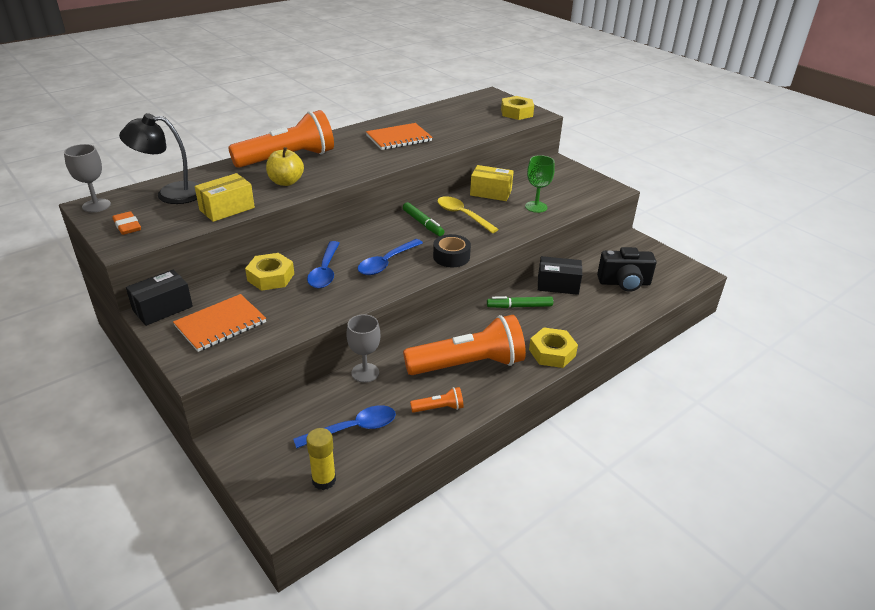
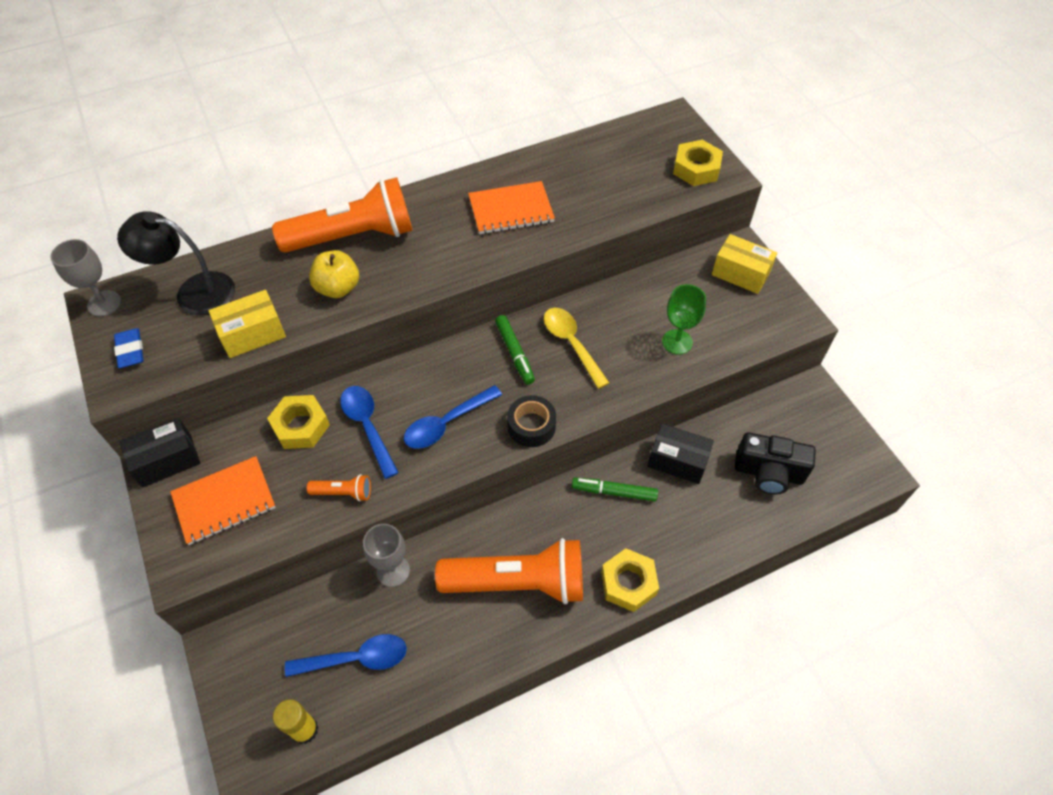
camera: 15 degrees right, 20 degrees up
(127, 226) = (130, 350): orange eraser -> blue eraser
(325, 271) = (367, 427): blue spoon -> blue spoon turned 135 degrees clockwise
(439, 408) = (462, 647): orange flashlight -> orange flashlight (343, 492)
(490, 193) = (624, 302): yellow box -> yellow box (740, 274)

